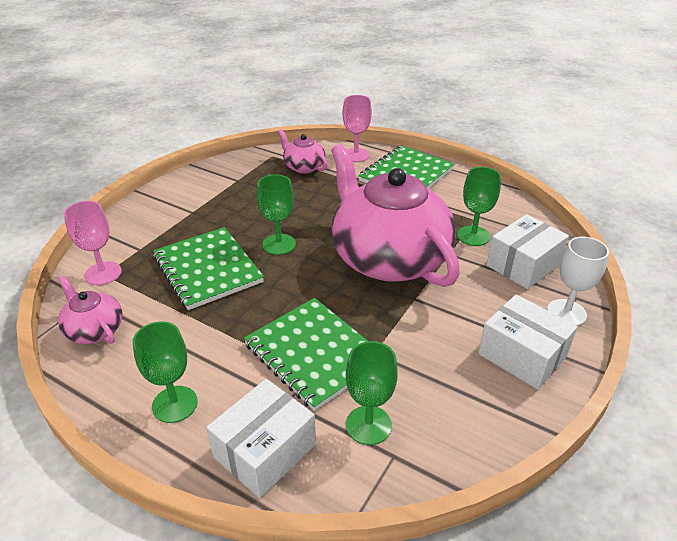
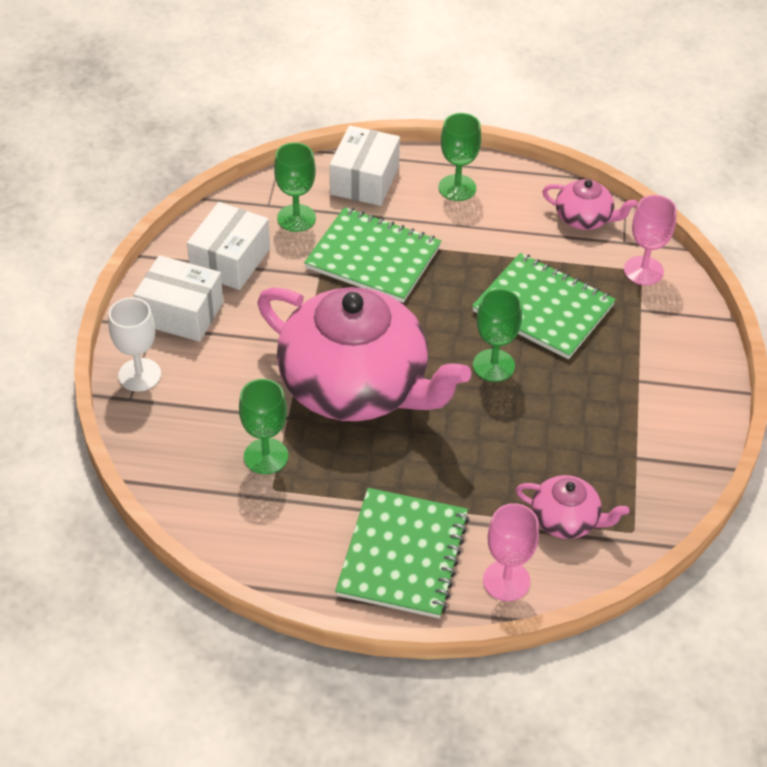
camera: 155 degrees right, 10 degrees up
(523, 265) = (194, 427): white box -> white box (230, 260)

